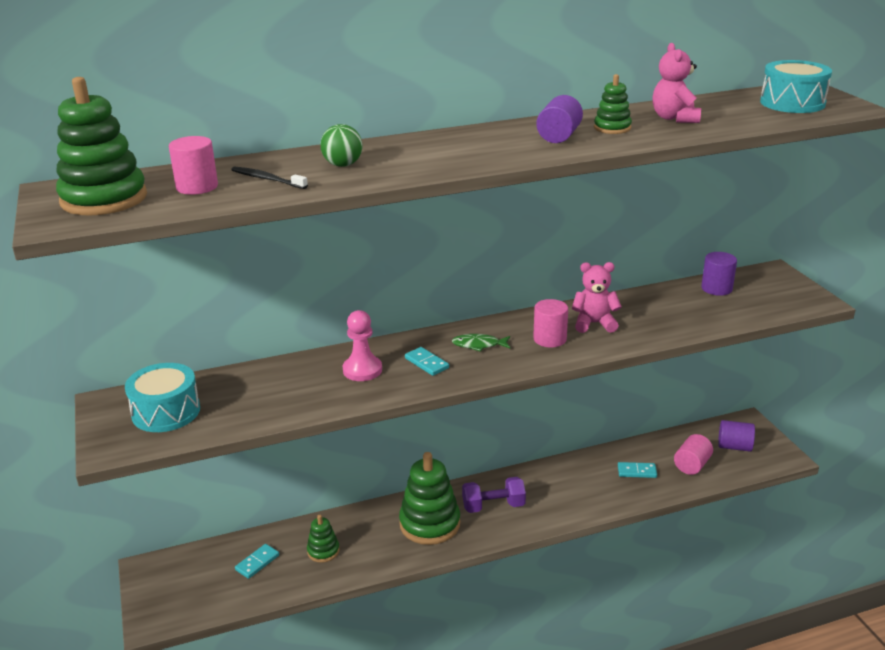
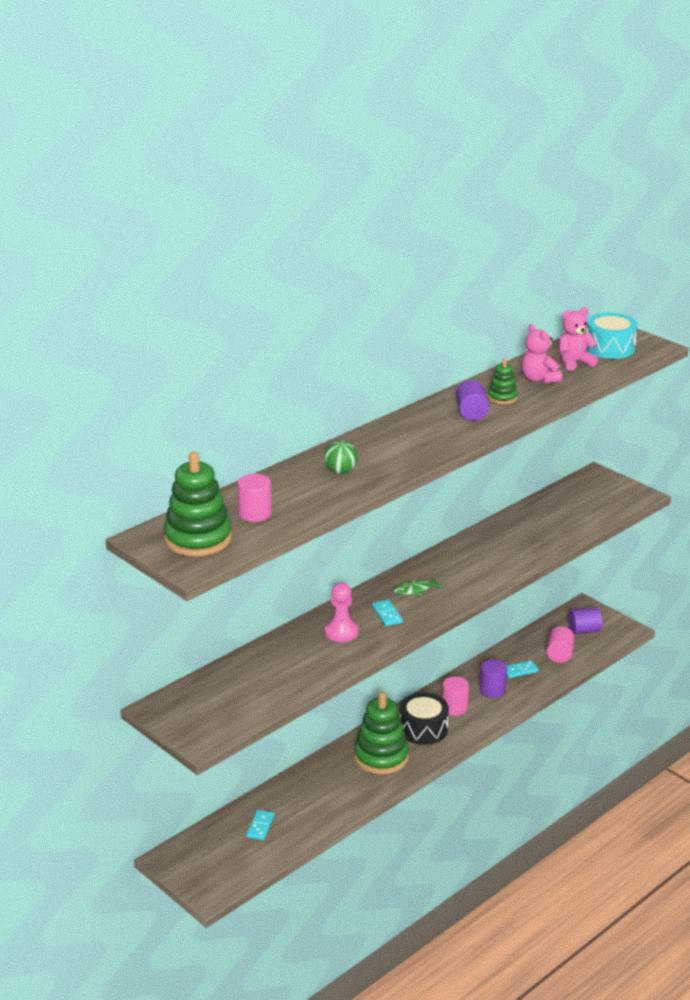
camera: 25 degrees left, 0 degrees up
(166, 412) = (216, 703): turquoise drum -> none
(267, 179) = (299, 496): black toothbrush -> none
(323, 551) = (309, 802): green stacking toy -> none
(426, 363) = (387, 614): turquoise domino -> turquoise domino turned 45 degrees clockwise
(493, 506) = (423, 729): purple dumbbell -> black drum
(550, 339) = (465, 572): pink cylinder -> pink cylinder (454, 708)
(594, 323) = (490, 551): pink teddy bear -> pink teddy bear (574, 362)
(716, 288) = (562, 500): purple cylinder -> purple cylinder (492, 690)

